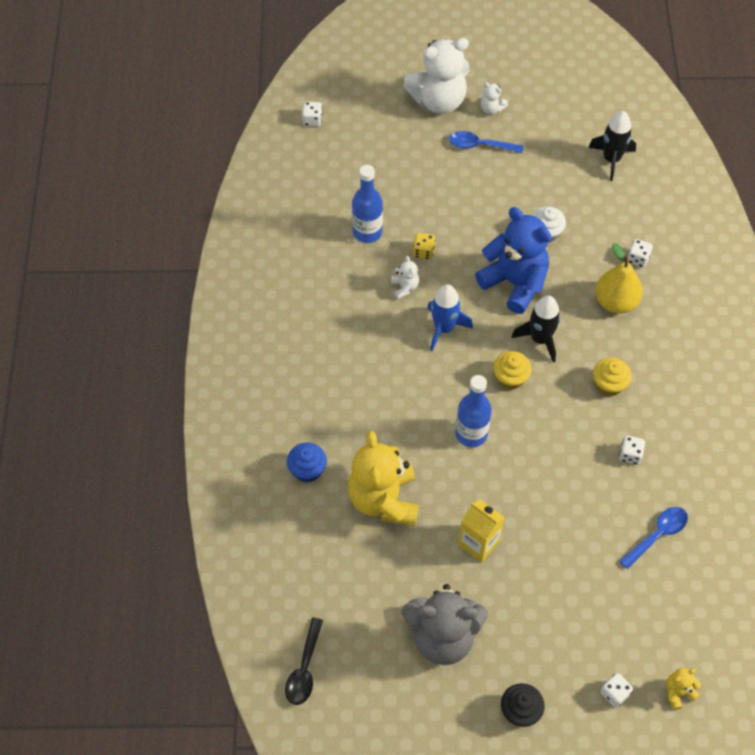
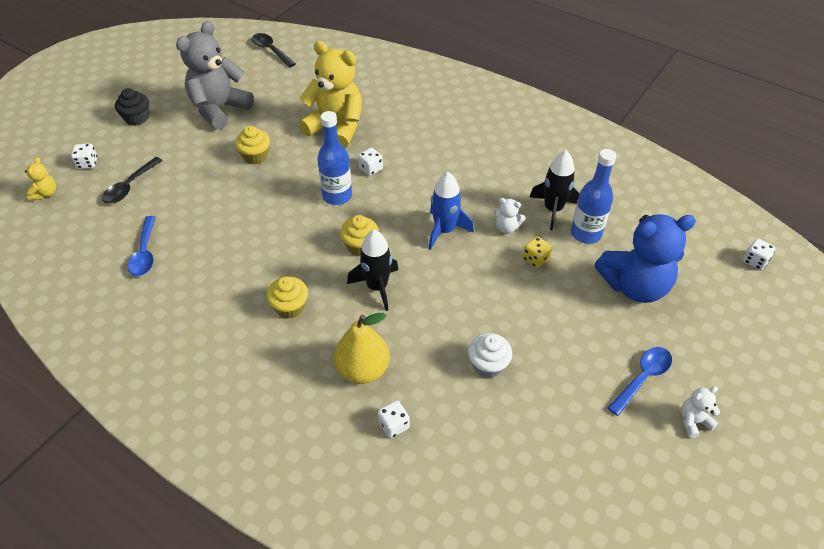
camera: 125 degrees right, 10 degrees down
(307, 469) = (395, 105): blue cupcake -> none
(438, 100) = (732, 378): white teddy bear -> none
(478, 542) = (255, 156): yellow carton -> yellow cupcake
(514, 283) = (450, 304): blue teddy bear -> blue teddy bear (635, 286)
(606, 622) = (130, 186): none -> black spoon
(611, 159) = (543, 497): black rocket -> black rocket (553, 209)
(630, 455) = (219, 279): white dice -> white dice (371, 169)

